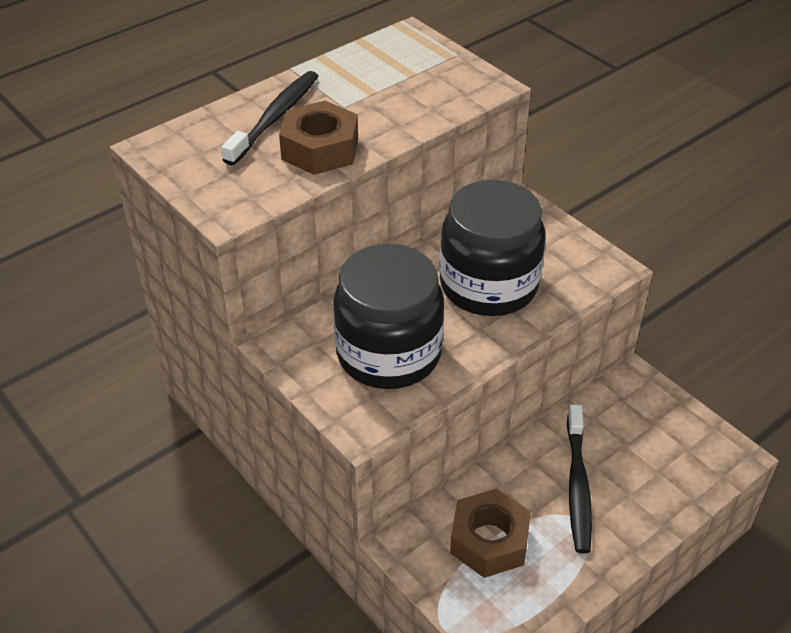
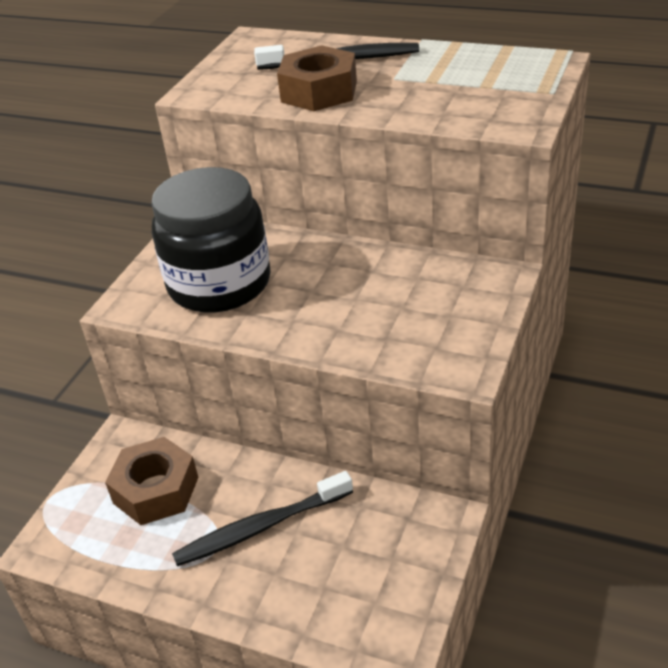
camera: 65 degrees right, 5 degrees down
(488, 285) = (358, 302): black jar -> none

